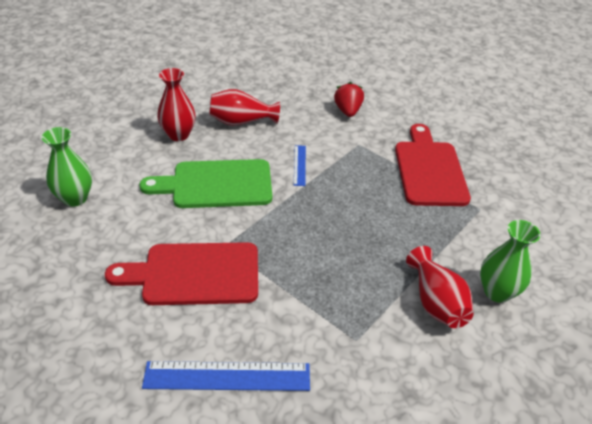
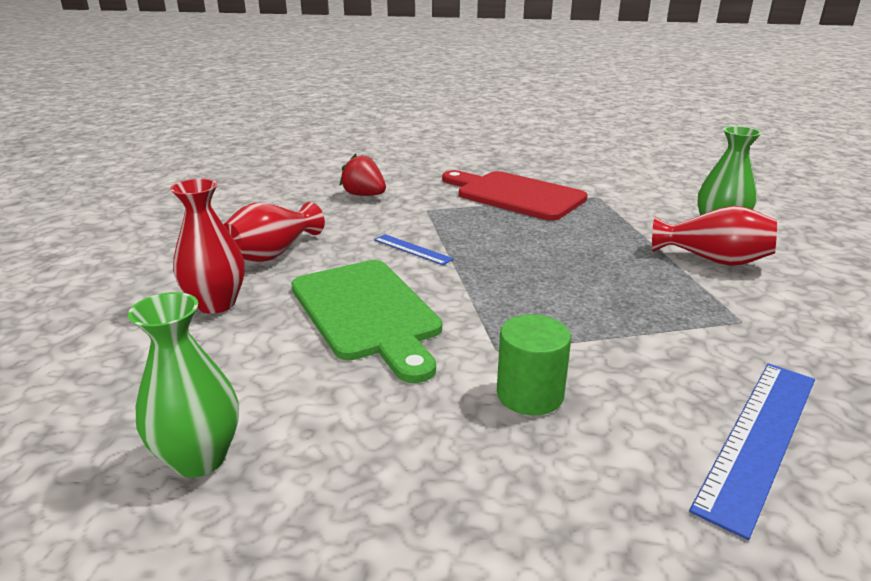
camera: 50 degrees left, 15 degrees down
(194, 274) = (530, 394): red cutting board -> green cylinder
(216, 184) = (367, 312): green cutting board -> green cutting board turned 60 degrees counterclockwise

